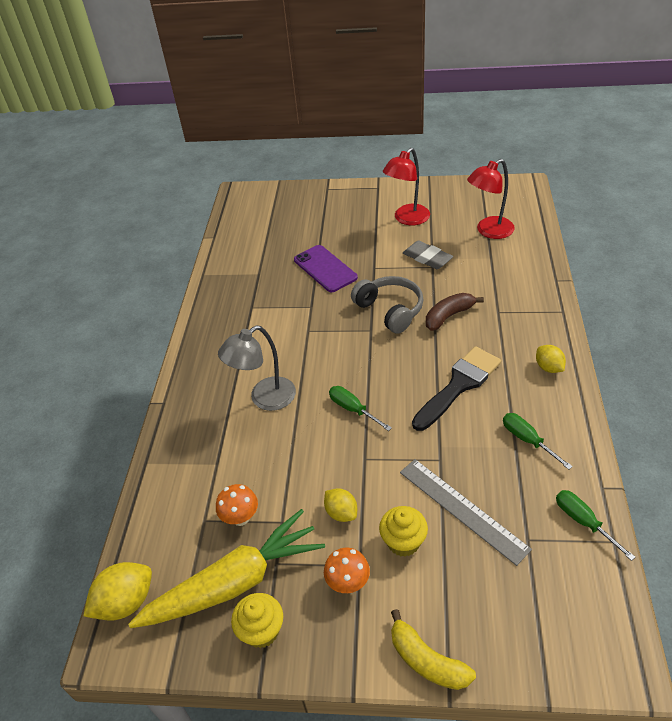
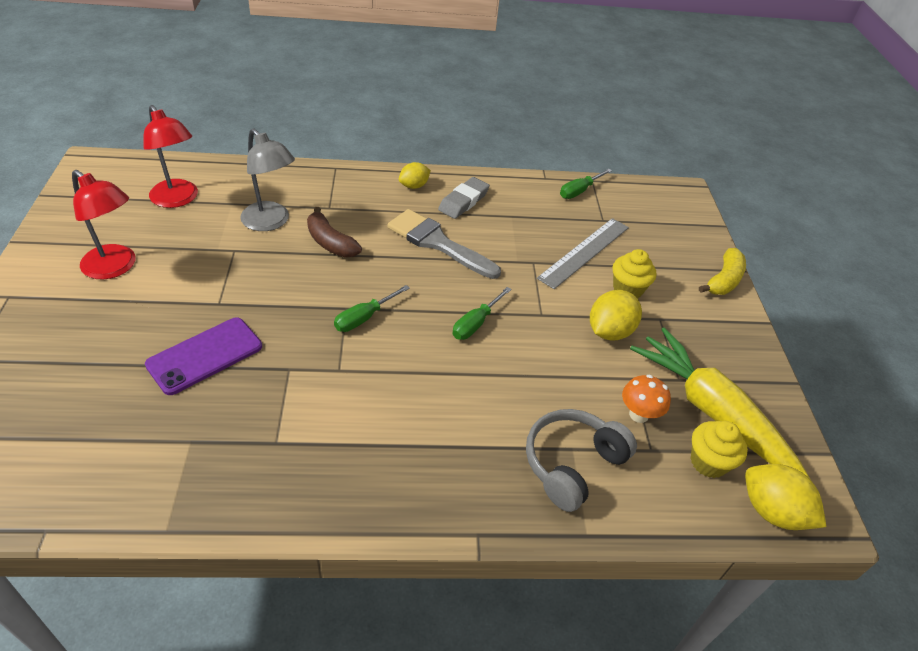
camera: 105 degrees left, 0 degrees up
(261, 631) = (747, 385): yellow cupcake -> yellow cupcake (708, 462)
(265, 399) = (464, 408): grey lamp -> grey lamp (271, 222)
(341, 513) = (609, 331): yellow lemon -> yellow lemon, size x1.56
(348, 583) = (679, 326): orange mushroom -> none
(390, 310) = (311, 289): grey headphones -> grey headphones (572, 464)
(427, 258) = (215, 253): grey eraser -> grey eraser (463, 201)
(459, 385) = (438, 243): black brush -> grey brush
(528, 440) = (503, 208): green screwdriver -> green screwdriver (364, 318)

